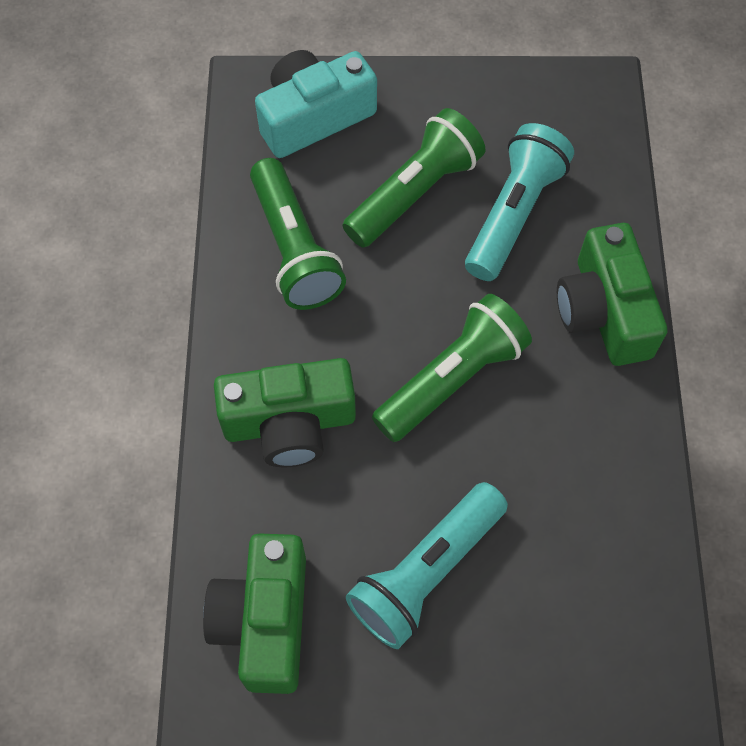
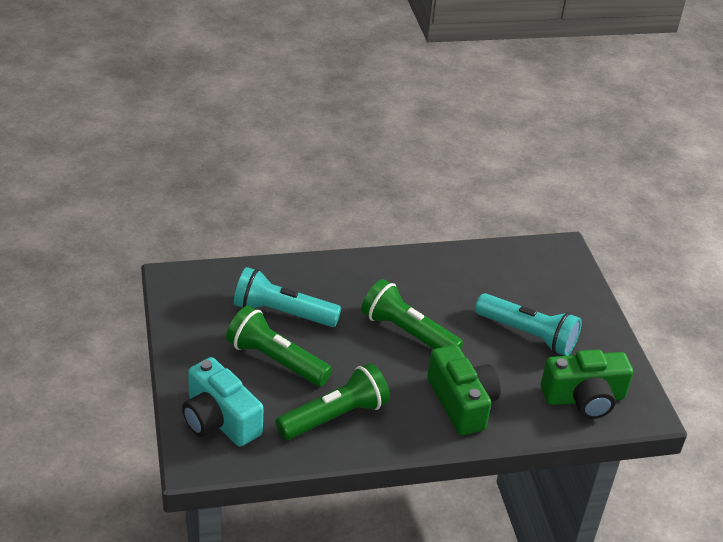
camera: 105 degrees left, 25 degrees down
(604, 311) = (343, 273): green camera -> none

